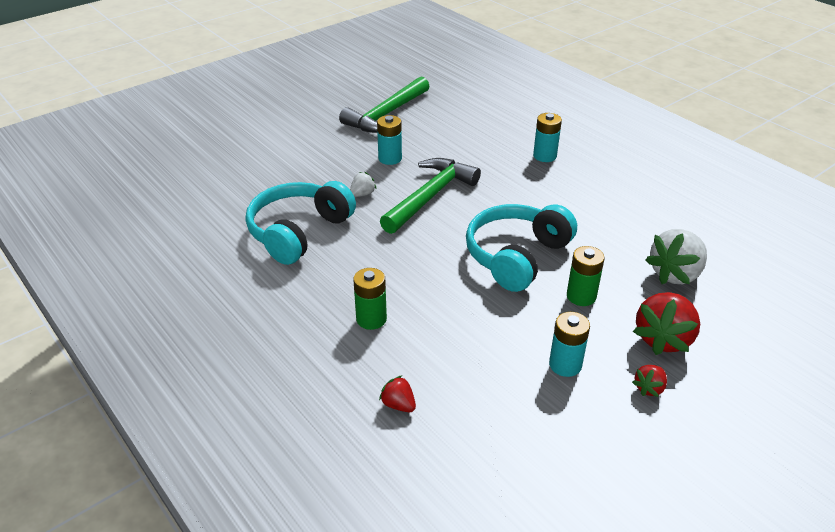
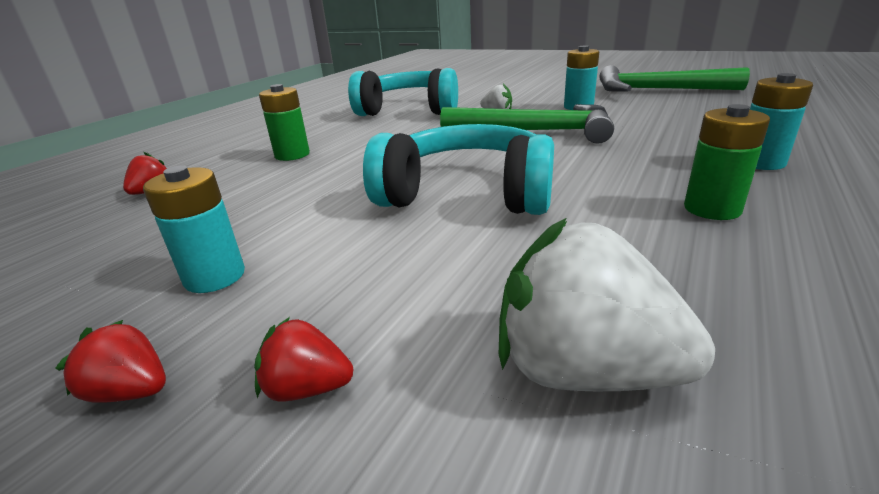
camera: 70 degrees right, 10 degrees down
(581, 296) = (404, 259): green battery -> green battery (712, 209)
(663, 339) = (308, 388): red strawberry -> red strawberry, size x0.49

